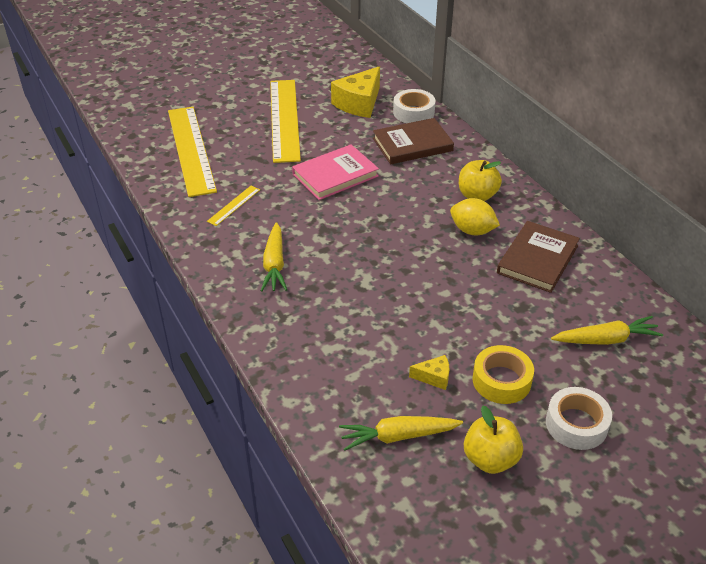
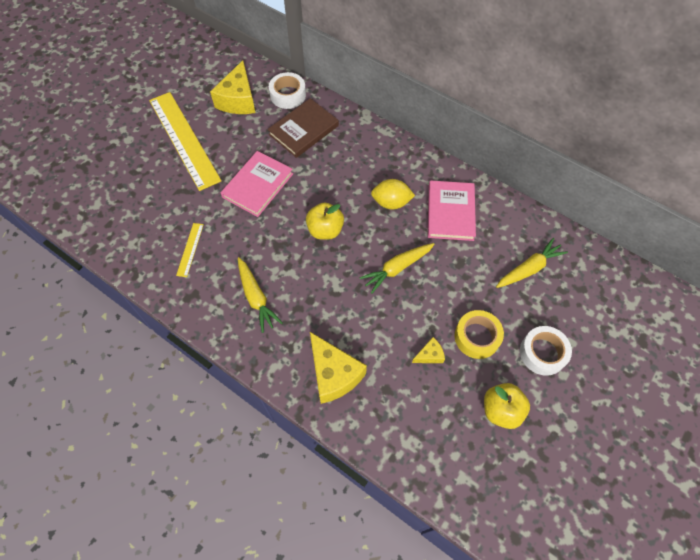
camera: 25 degrees left, 20 degrees up
(191, 149) = (119, 202): yellow ruler -> none
(314, 356) = (333, 374): none -> yellow cheese
(398, 436) = (430, 420): yellow carrot -> yellow carrot (397, 268)
(477, 196) = (378, 166): yellow apple -> yellow apple (325, 230)
(537, 259) = (450, 212): brown book -> pink book

